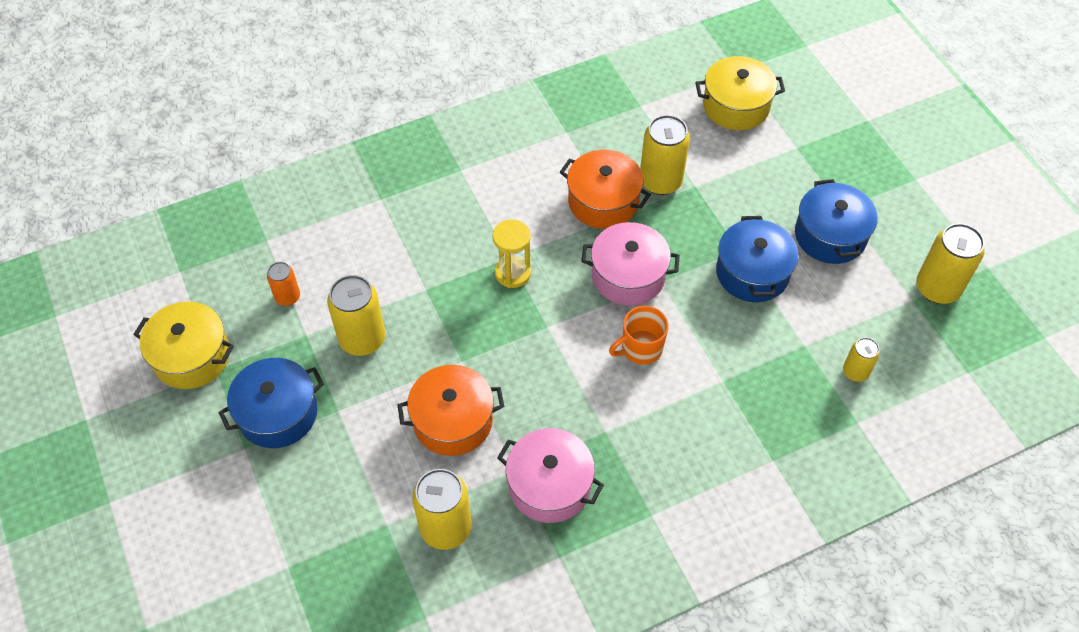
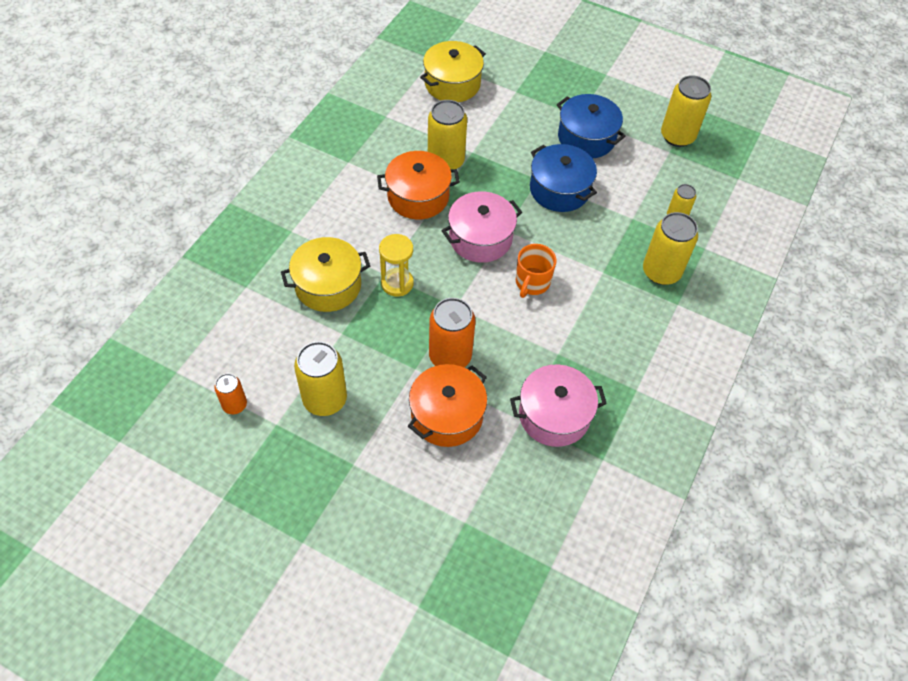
camera: 40 degrees left, 0 degrees up
(192, 356) = (192, 501): yellow pot -> yellow pot (328, 285)
(278, 413) = (307, 498): blue pot -> none
(445, 528) = (509, 494): yellow can -> yellow can (661, 272)
(502, 369) = (450, 356): none -> orange can

